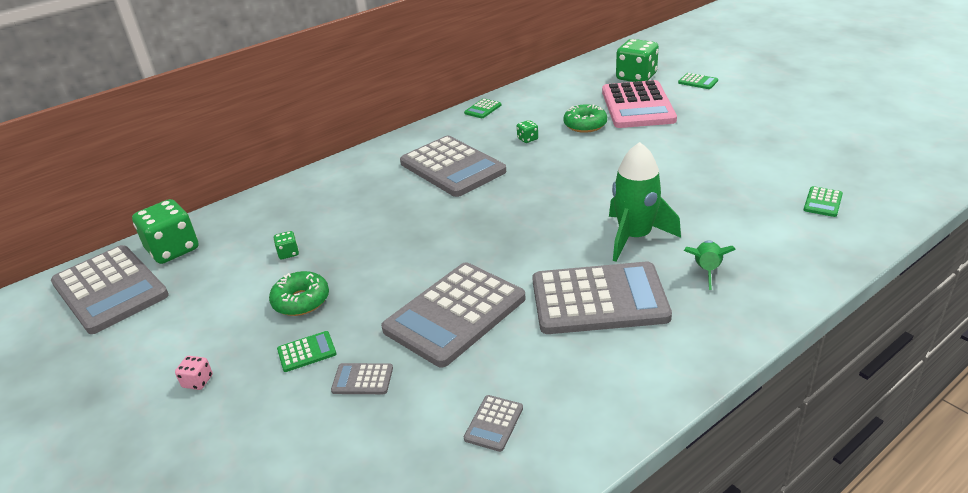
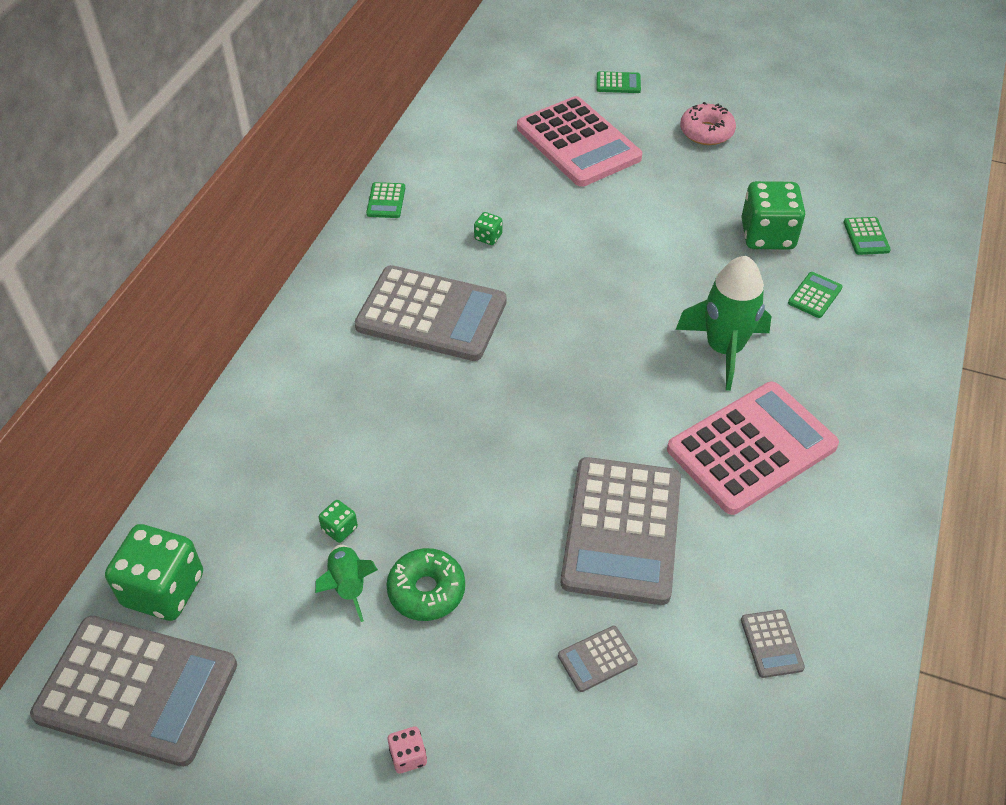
camera: 35 degrees left, 15 degrees up
(307, 352) = (501, 655): green calculator -> green calculator (815, 295)
(585, 125) = (540, 193): green donut -> none
(599, 299) = (751, 448): grey calculator -> pink calculator
(636, 77) = (539, 92): green dice -> green dice (767, 235)
(706, 270) = (823, 368): green rocket -> green rocket (348, 586)
(741, 118) = (706, 132): none -> pink donut

